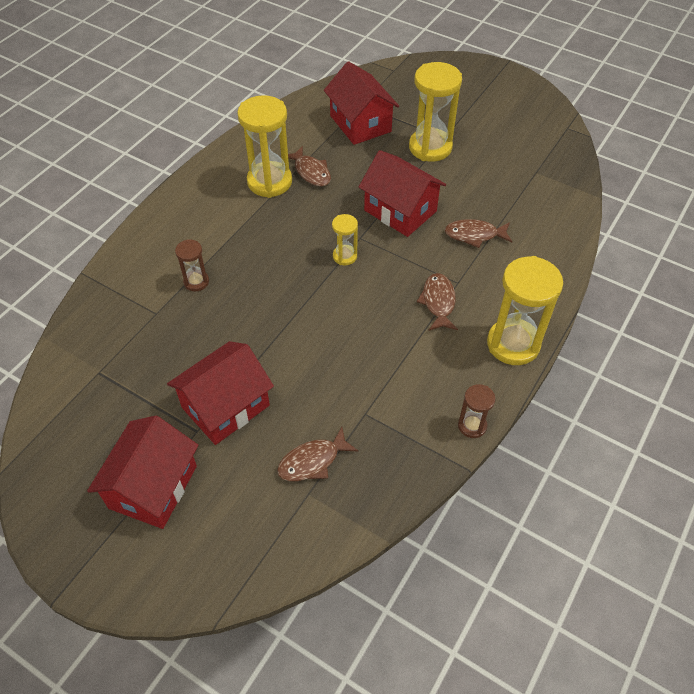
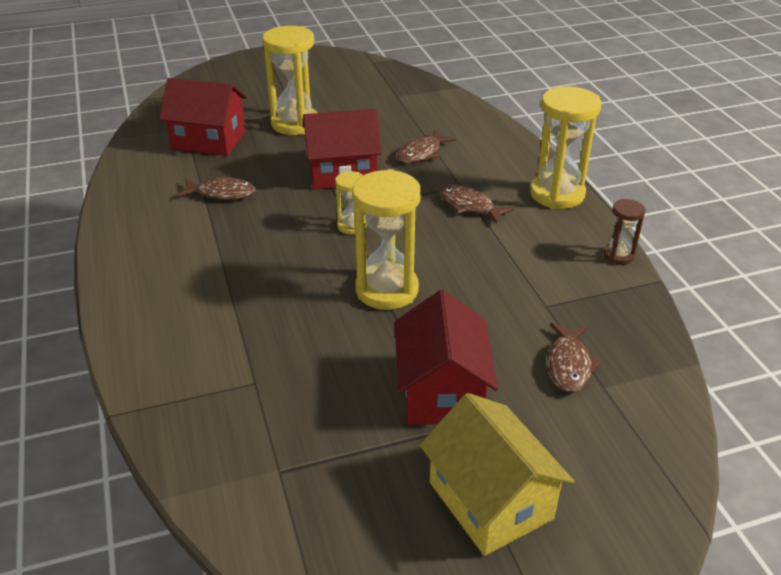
camera: 50 degrees left, 15 degrees down
(153, 487) = (490, 500): red house -> yellow house
(196, 282) = (252, 332): brown hourglass -> none
(269, 182) = (194, 221): yellow hourglass -> yellow hourglass (387, 290)

